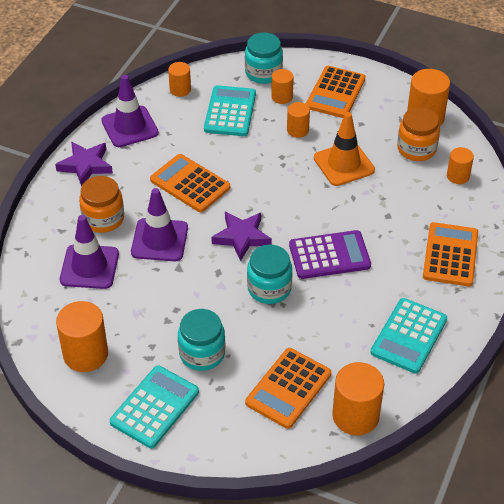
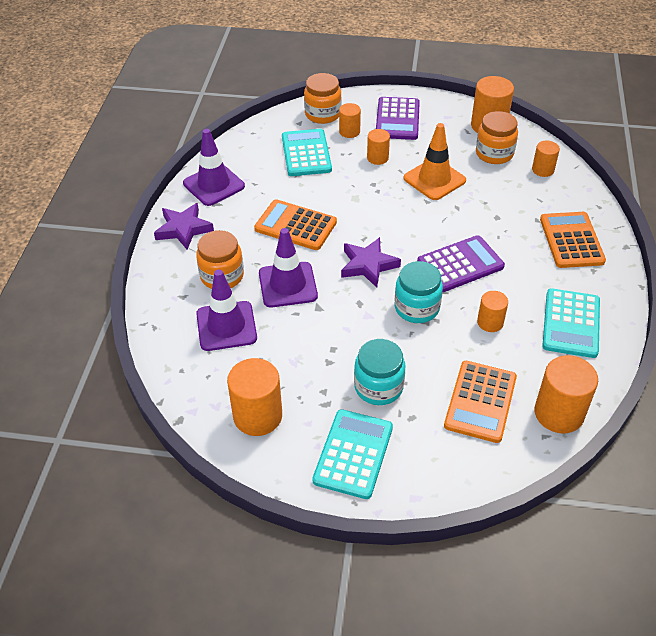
camera: 15 degrees left, 0 degrees up
(180, 89) = (249, 142): orange cylinder -> orange cylinder (490, 322)
(263, 73) = (323, 114): turquoise jar -> orange jar
(335, 93) = (397, 119): orange calculator -> purple calculator

